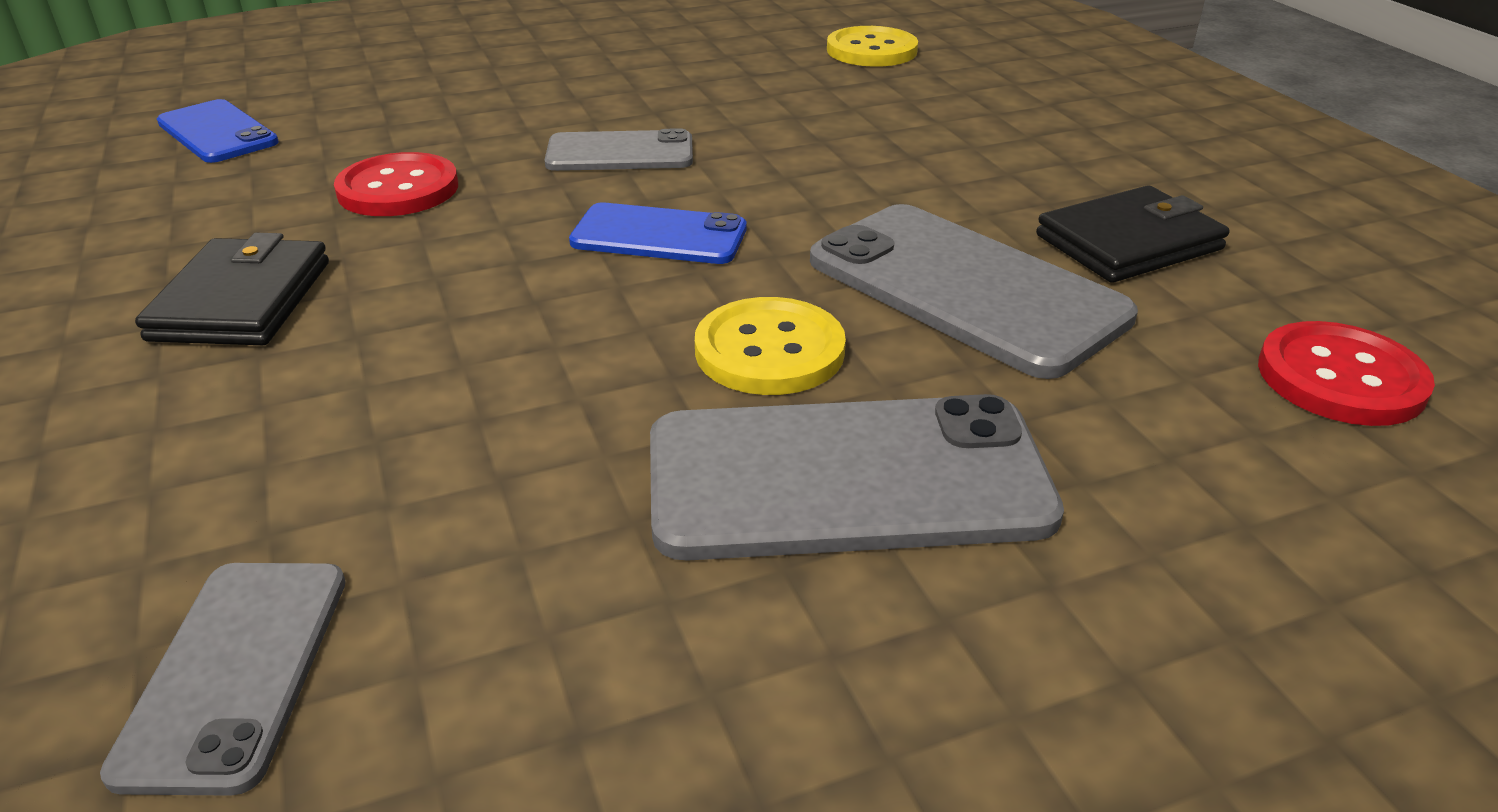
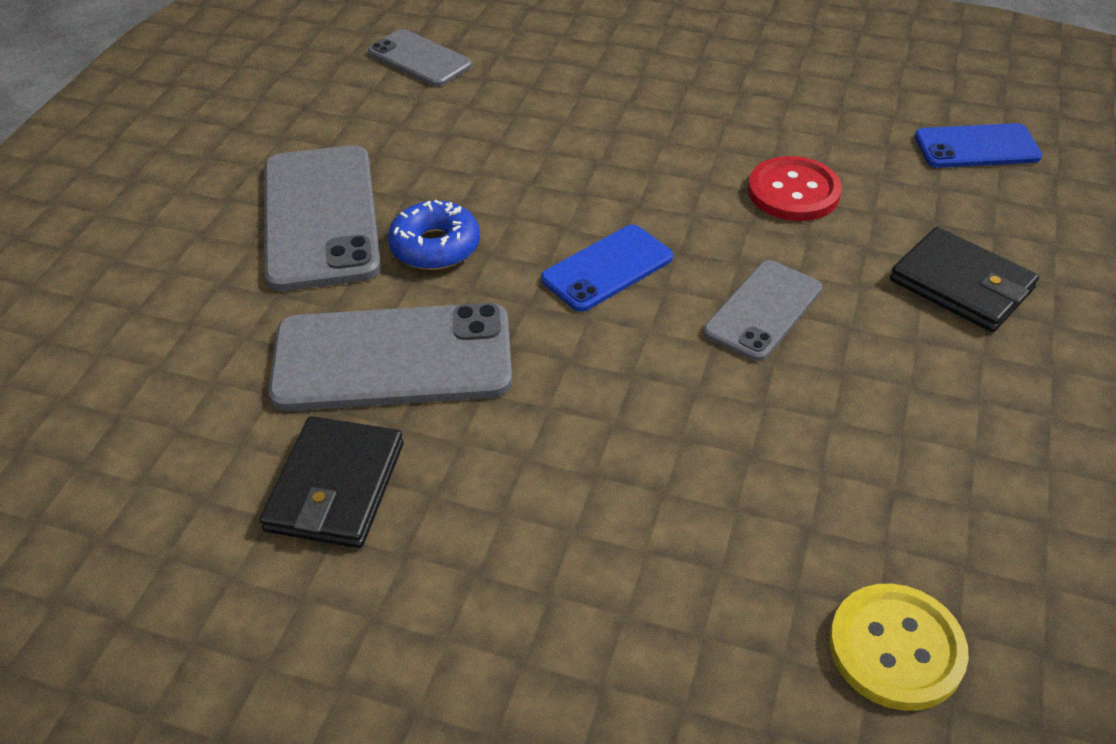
camera: 130 degrees right, 10 degrees up
(242, 300) = (690, 108): black wallet -> black wallet (961, 285)
(769, 351) = (435, 246): yellow button -> blue donut
(847, 479) = (320, 217): grey phone -> grey phone turned 45 degrees counterclockwise
(1340, 378) = (124, 444): red button -> none

